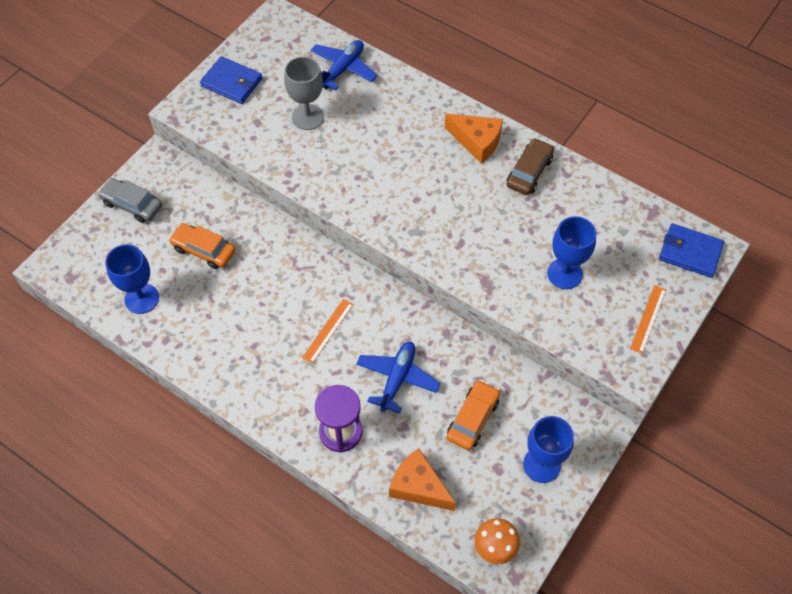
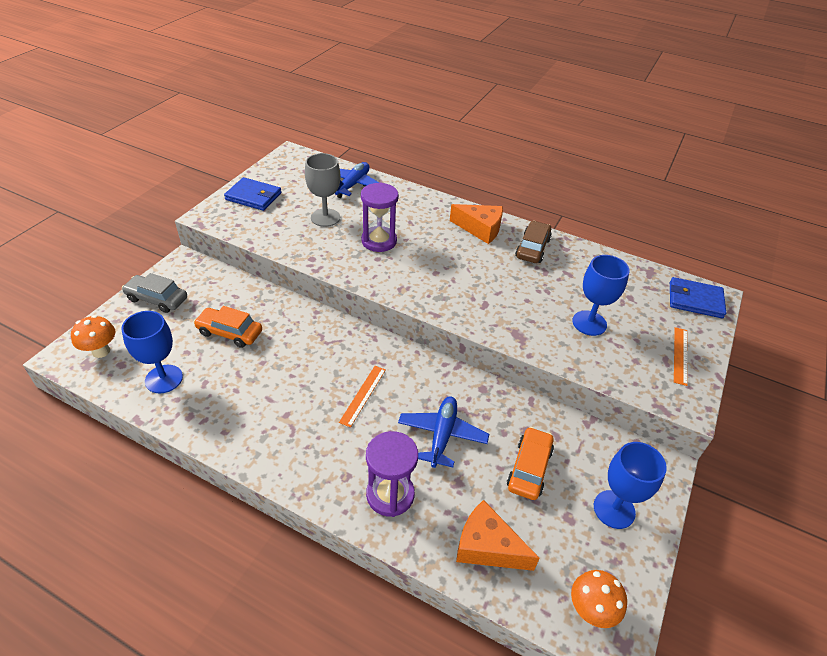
camera: 10 degrees left, 15 degrees down
(82, 263) = (101, 351): none -> orange mushroom
(362, 153) = (379, 241): none -> purple hourglass

